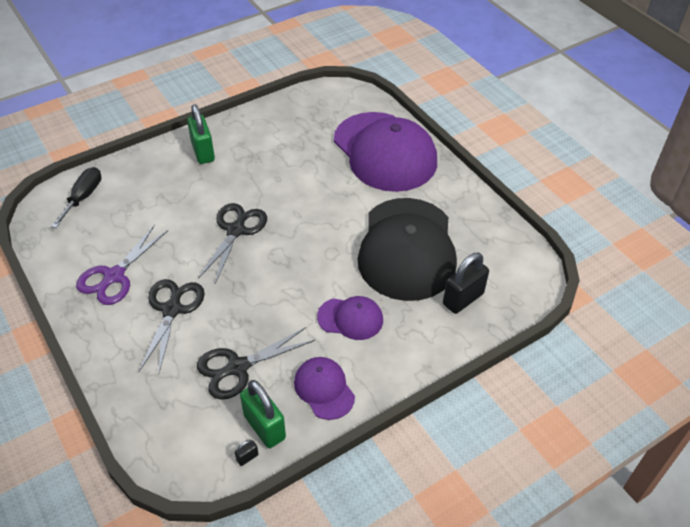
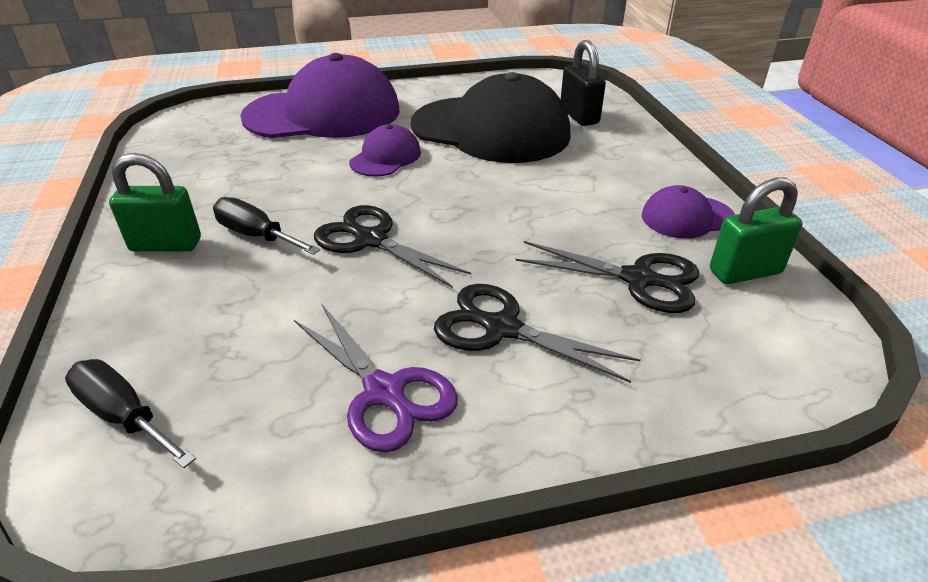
camera: 70 degrees left, 10 degrees down
(223, 182) = (256, 235): none -> black screwdriver
(237, 368) = (639, 279): black scissors -> black scissors turned 60 degrees counterclockwise
(247, 457) = (796, 294): black padlock -> none
(350, 318) = (581, 181): purple cap -> purple cap (385, 157)

